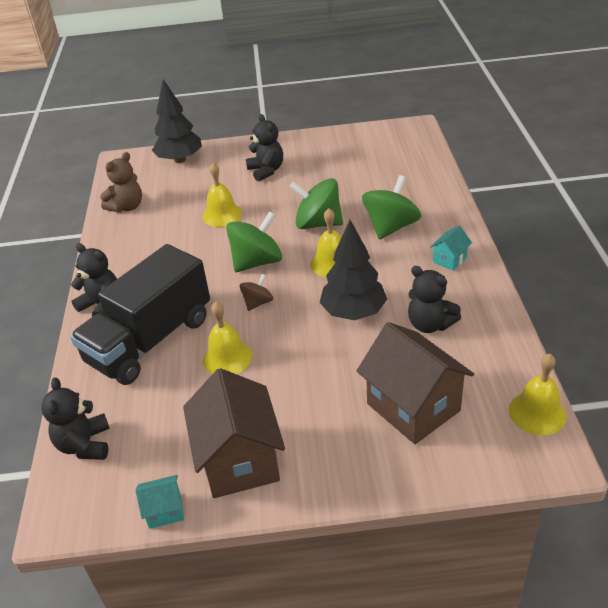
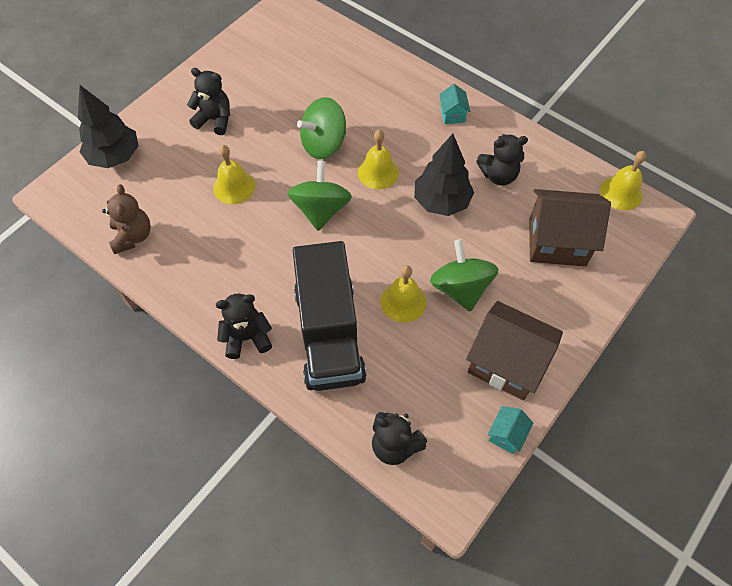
camera: 50 degrees left, 20 degrees up
(258, 303) = (367, 243): brown spinning top -> none
(391, 227) = (381, 112): green spinning top -> green spinning top (460, 288)

